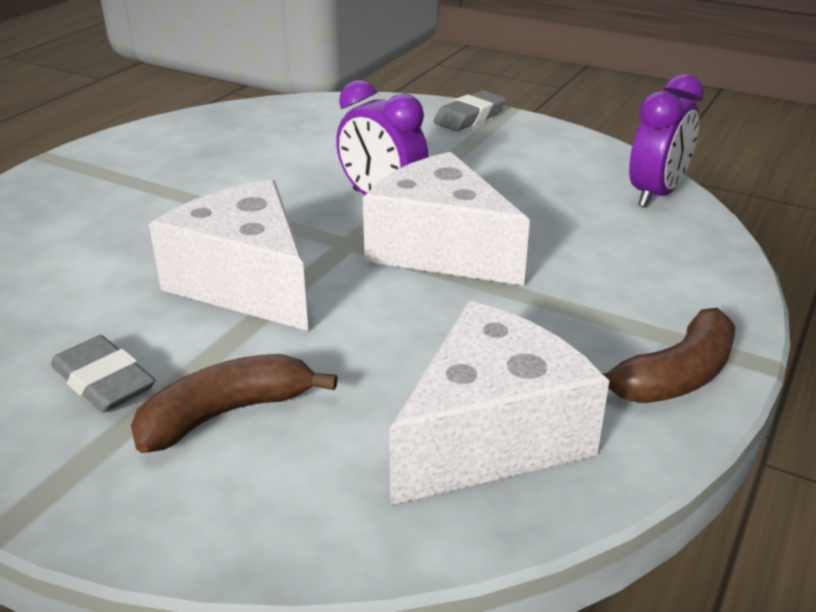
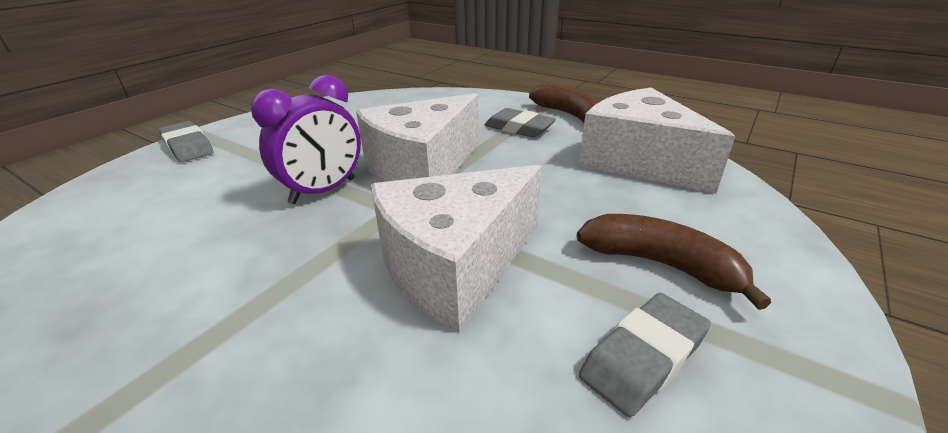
camera: 85 degrees left, 0 degrees up
(226, 414) = (660, 264): brown banana -> brown banana turned 150 degrees clockwise
(592, 320) = (519, 128): none -> grey eraser
(656, 194) = (377, 100): purple clock -> none

